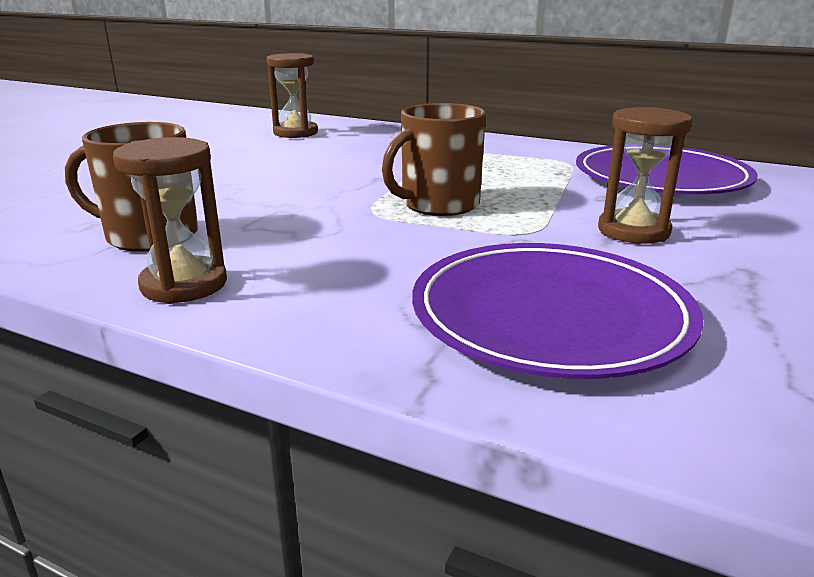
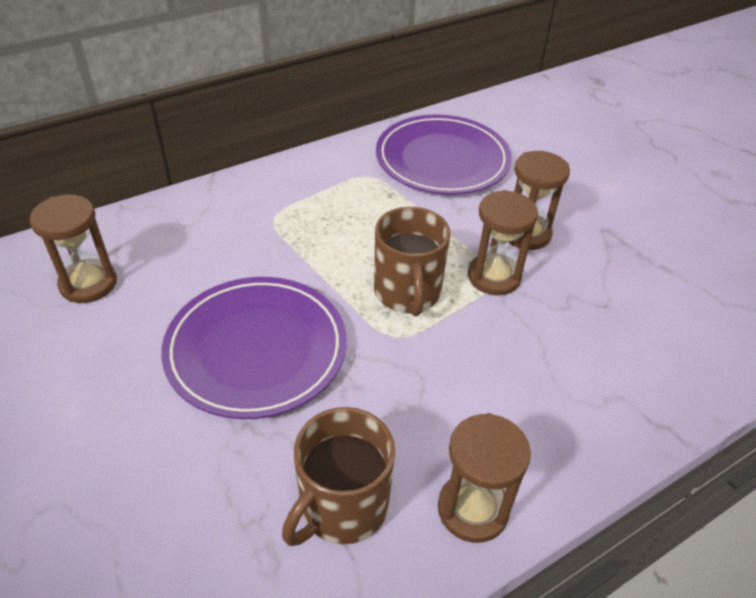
camera: 60 degrees left, 20 degrees up
(529, 231) = (494, 277): none -> brown hourglass
(550, 315) = (621, 340): purple plate -> purple plate (256, 349)

